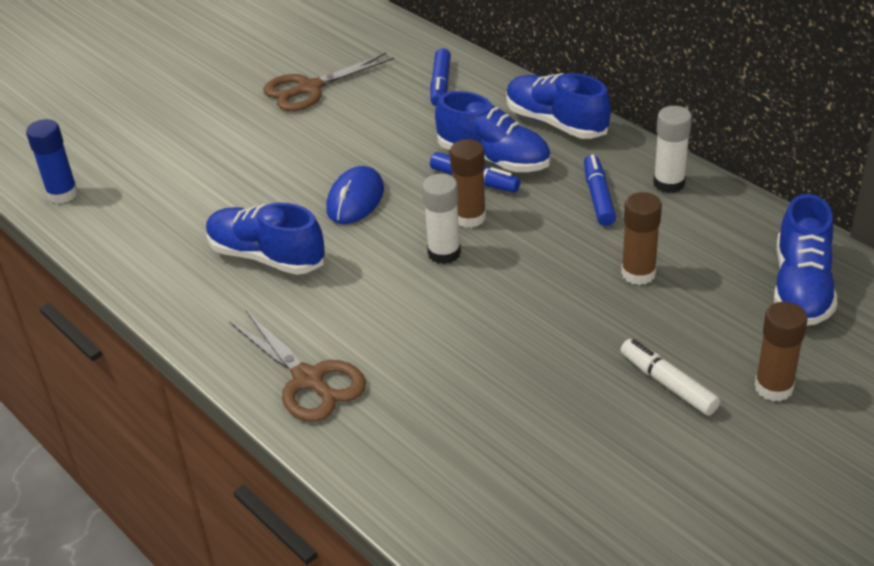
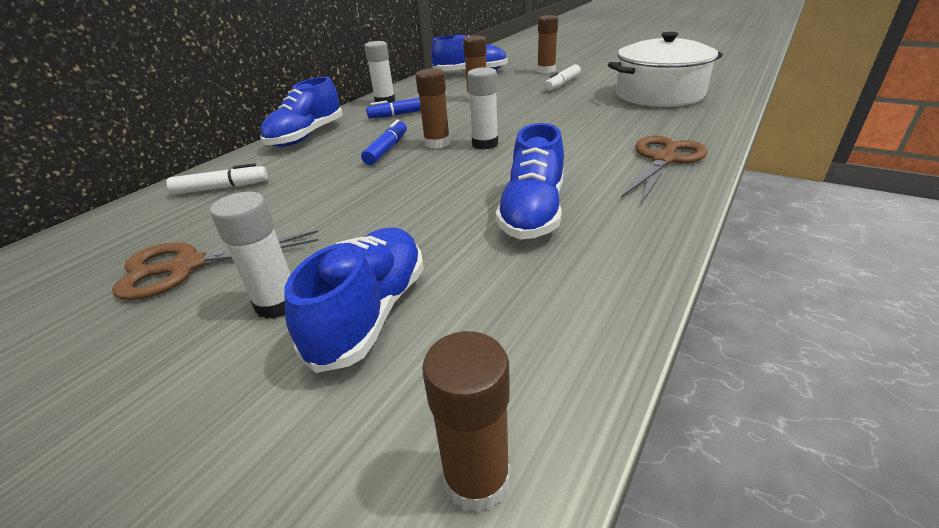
camera: 105 degrees left, 5 degrees down
(62, 194) = (476, 479): blue glue stick -> brown glue stick
(235, 130) = (278, 304): none -> white glue stick
(309, 88) = (186, 266): brown scissors -> brown scissors turned 120 degrees clockwise
(355, 200) = (425, 189): blue mouse -> none
(440, 84) = (221, 188): blue marker -> white marker
(493, 159) = (356, 148): blue shoe -> blue shoe (370, 313)
(542, 480) = (659, 94): none -> white pot

